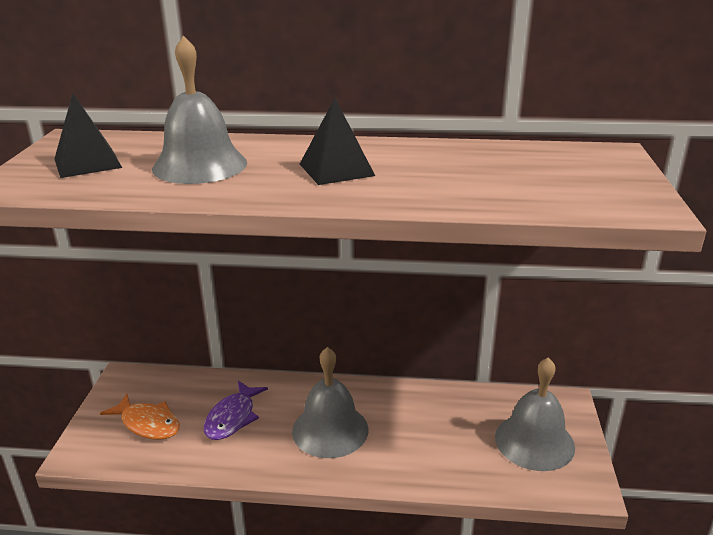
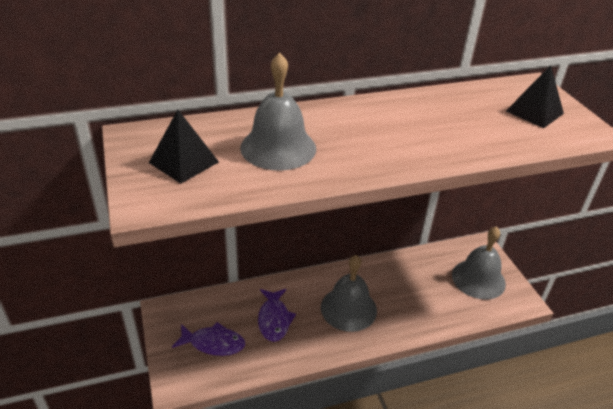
camera: 25 degrees left, 10 degrees up
(148, 424) = (213, 343): orange fish -> purple fish
(336, 169) = (381, 133): black pyramid -> black pyramid (534, 112)

